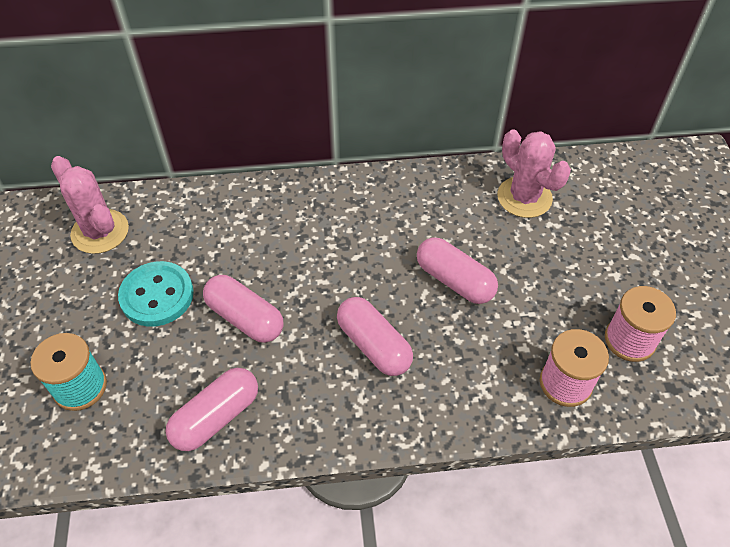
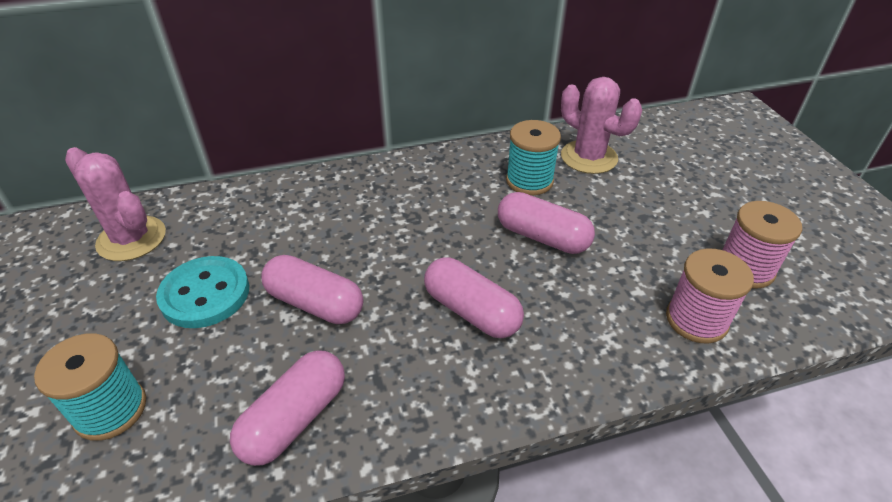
camera: 10 degrees left, 10 degrees down
(459, 217) = (529, 181): none -> turquoise spool

